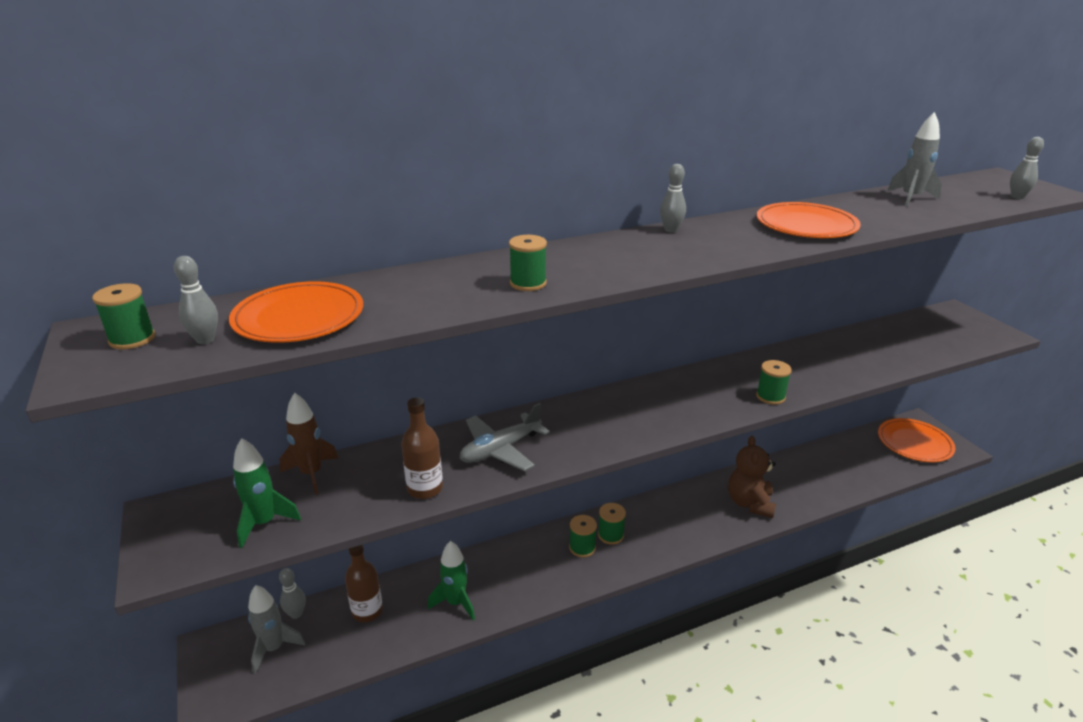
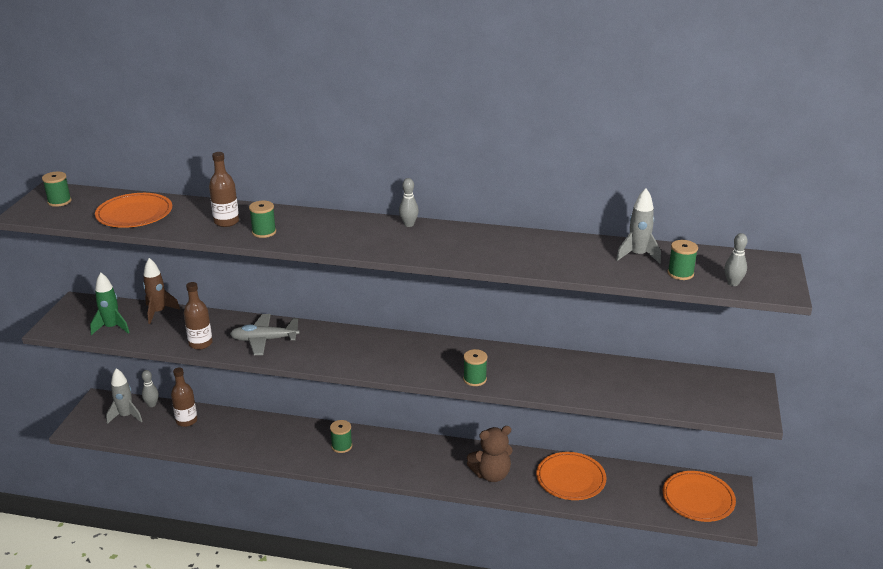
camera: 35 degrees right, 0 degrees up
(205, 340) = (84, 212): grey bowling pin -> none
(456, 287) = (226, 222): none -> brown bottle
(456, 603) = (235, 440): green rocket -> none
(610, 535) = (368, 447): green spool -> green spool (680, 273)
(750, 503) = (491, 474): brown teddy bear -> brown teddy bear turned 150 degrees counterclockwise
(806, 225) = (504, 250): orange plate -> orange plate (570, 478)

